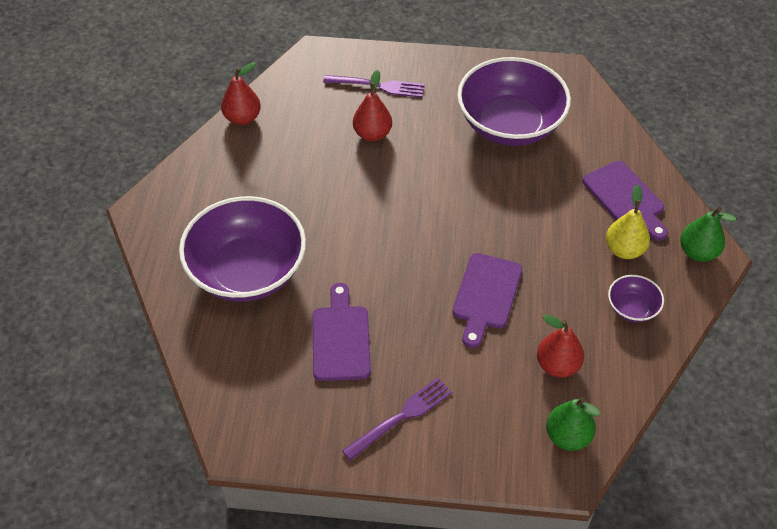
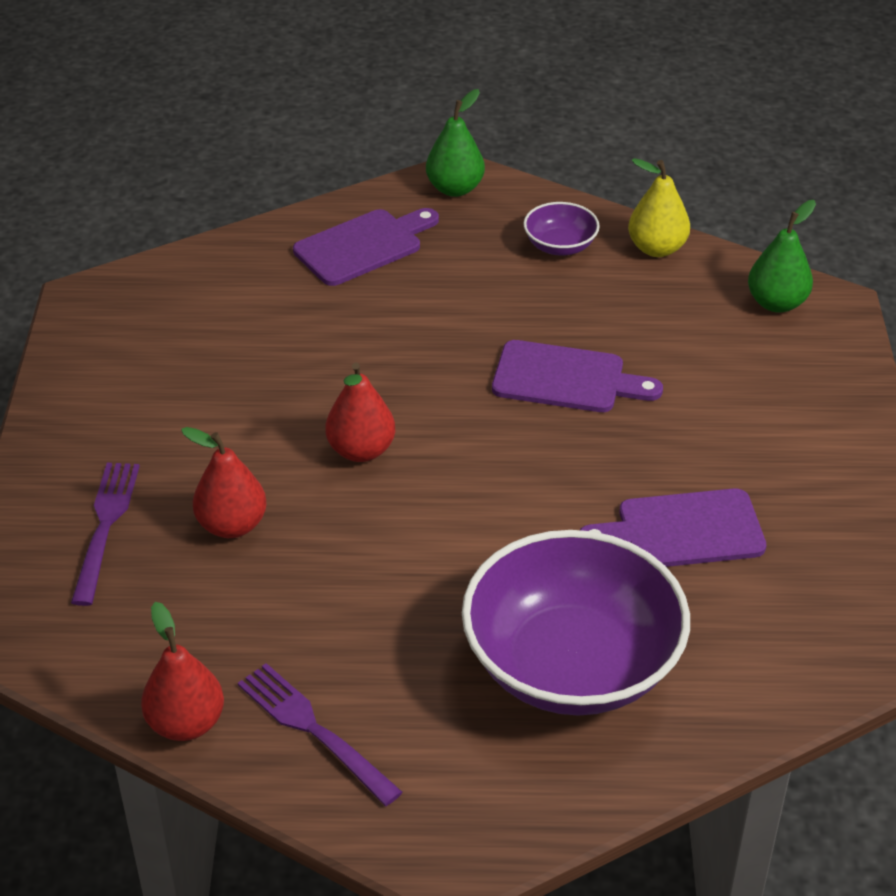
camera: 95 degrees left, 10 degrees down
(401, 417) = (799, 456): purple fork -> purple fork (314, 730)
(510, 124) = (210, 359): purple bowl -> none
(557, 365) = (670, 311): red pear -> red pear (361, 450)
(624, 250) = (460, 250): yellow pear -> yellow pear (656, 248)

